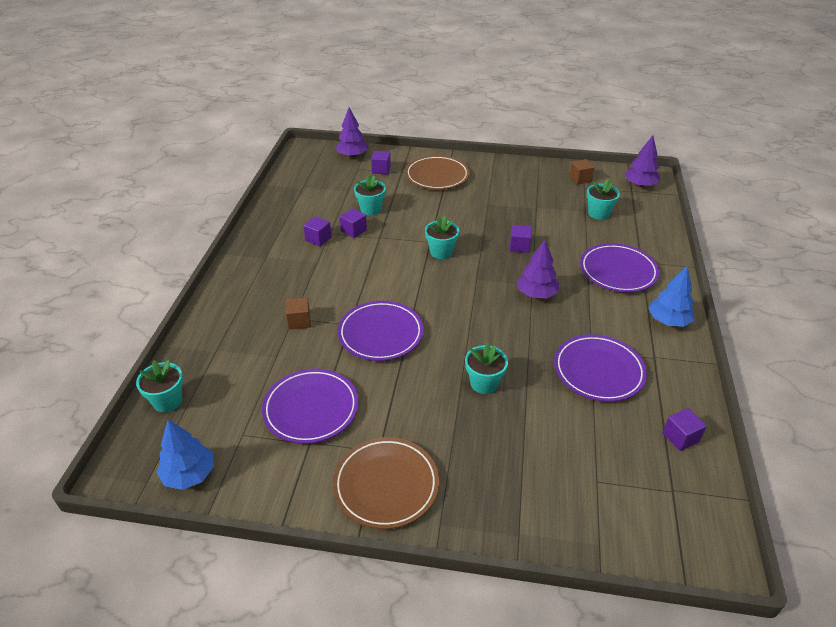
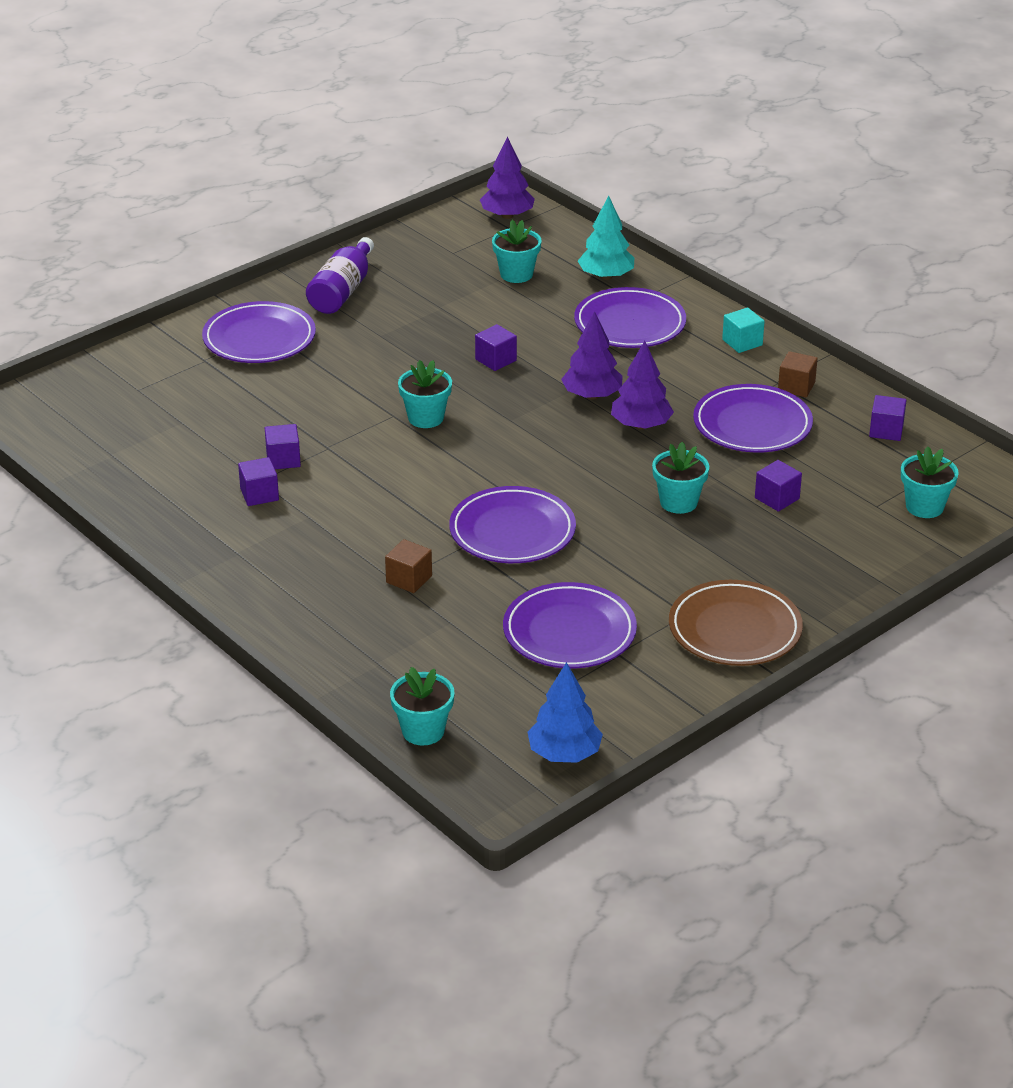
camera: 50 degrees left, 5 degrees down
(352, 155) = (96, 378): purple tree -> purple tree (641, 425)
(371, 209) = (255, 425): turquoise flower pot -> turquoise flower pot (924, 507)
(381, 170) = (173, 373): purple cube -> purple cube (777, 498)
(437, 176) = (259, 338): brown plate -> purple plate
(505, 176) = (342, 291): none -> purple bottle
(580, 179) = (432, 245): brown cube -> brown cube (796, 387)
(644, 240) = (606, 276): none -> turquoise tree
(668, 321) = (742, 342): blue tree -> turquoise cube

